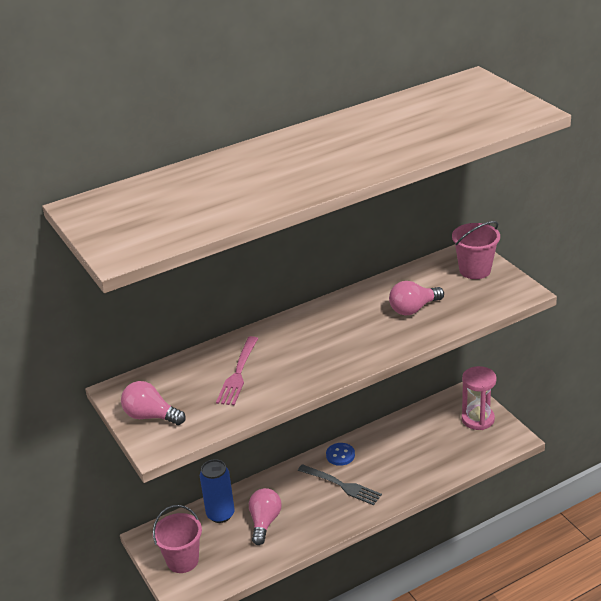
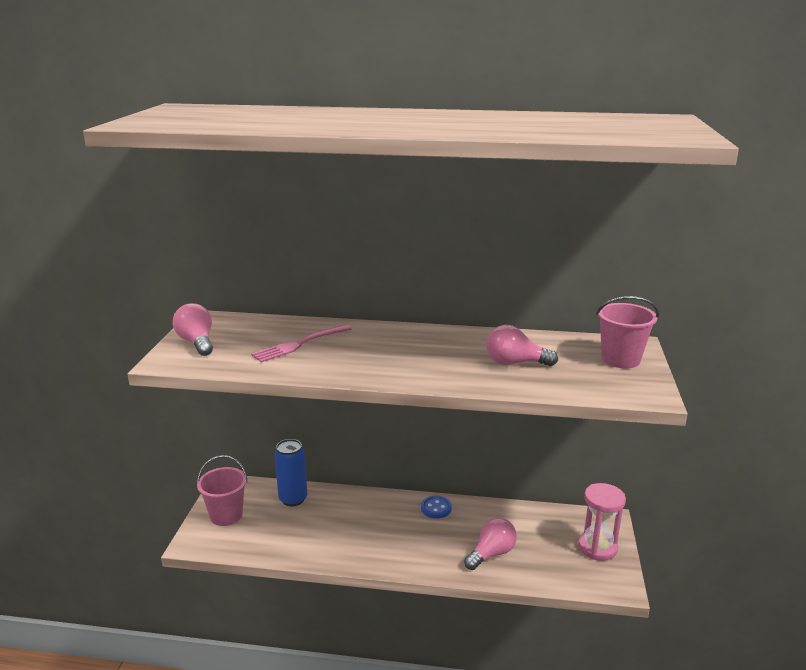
camera: 35 degrees right, 10 degrees down
(264, 522) = (316, 524): pink light bulb -> pink light bulb (491, 554)
(342, 485) = (409, 532): grey fork -> none

